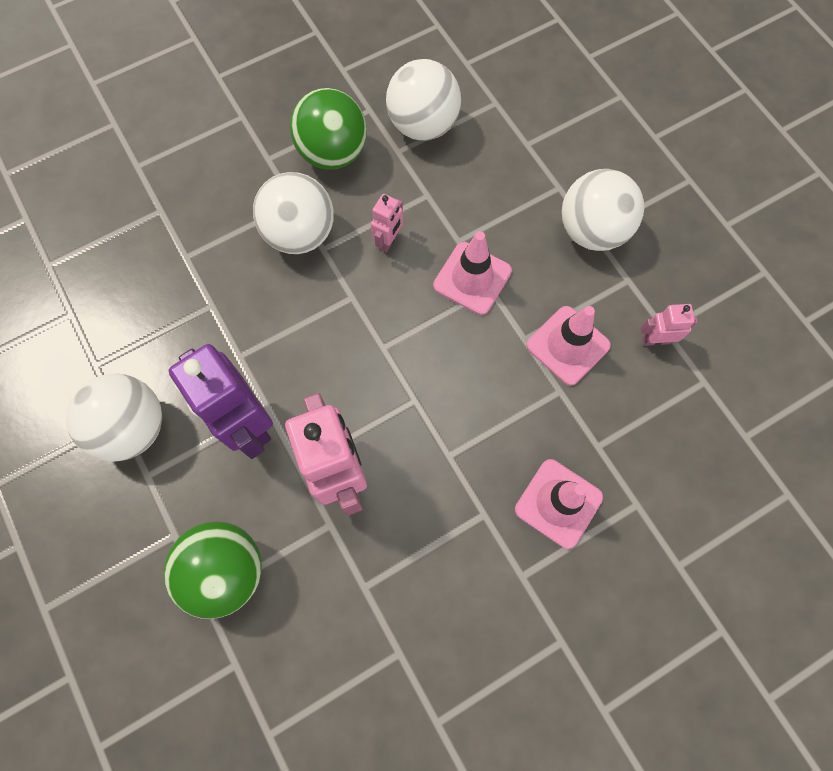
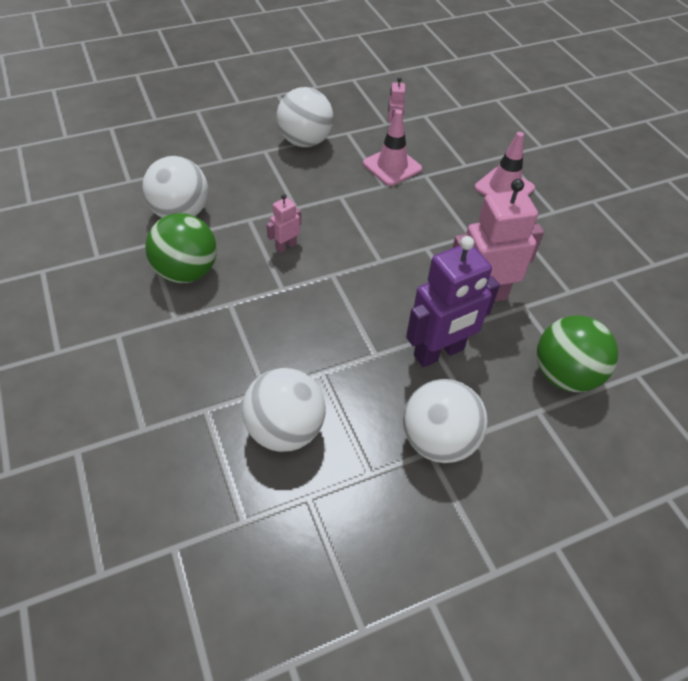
camera: 85 degrees left, 20 degrees down
(300, 234) = (263, 302): white ball -> white ball (285, 430)
(388, 241) = (286, 246): pink robot -> pink robot turned 75 degrees counterclockwise
(472, 278) = (330, 204): pink traffic cone -> none

